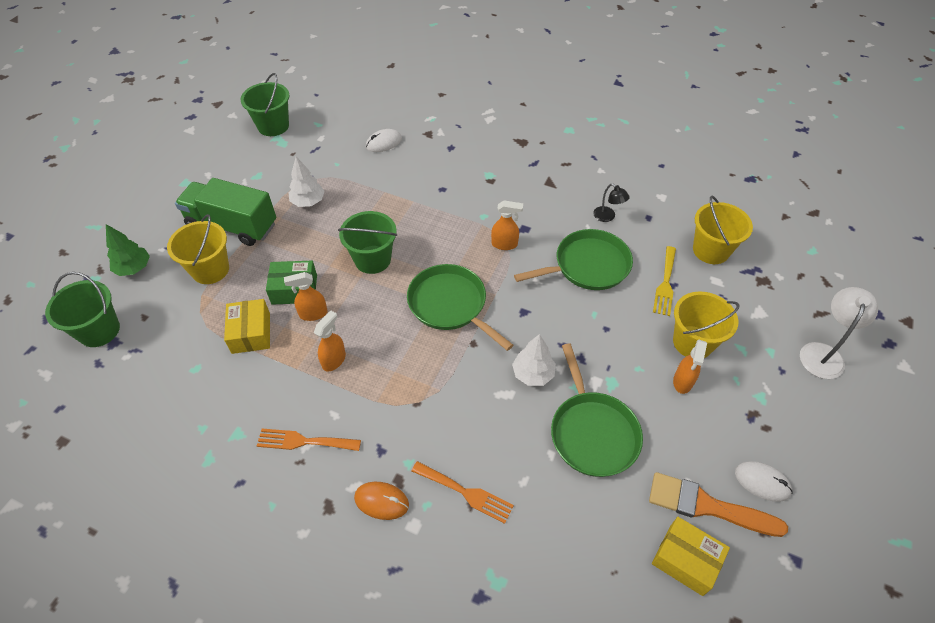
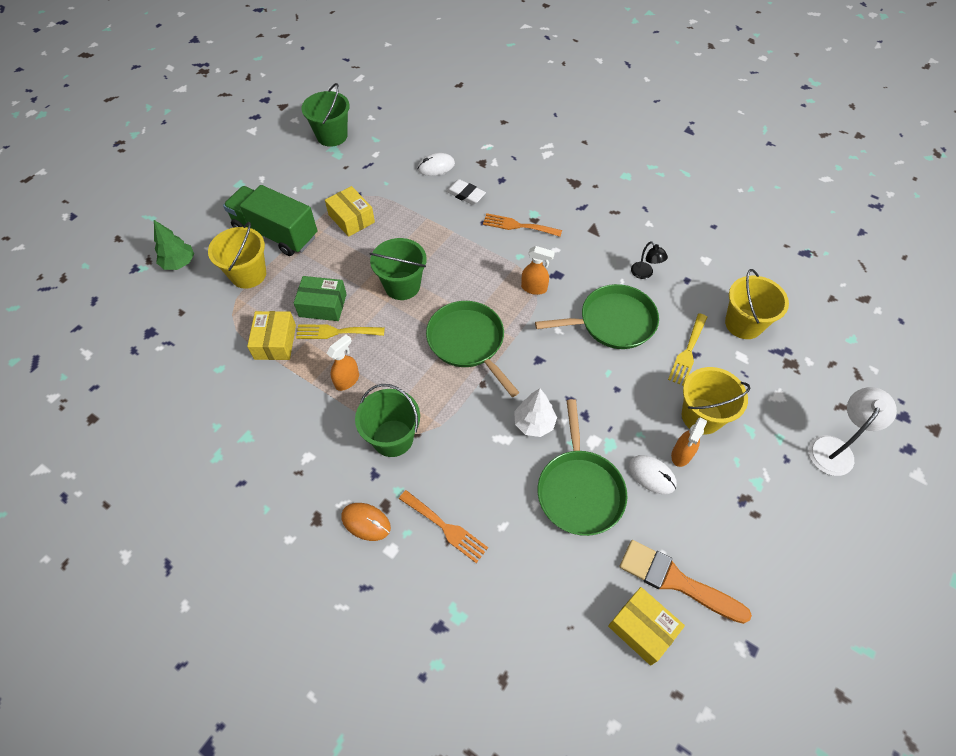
camera: 10 degrees right, 5 degrees up
(99, 330) = (139, 319): green bucket -> green bucket (393, 438)
(303, 441) = (305, 454): orange fork -> orange fork (518, 226)
(308, 202) = (351, 218): white tree -> yellow box
(313, 314) = (336, 332): orange spray bottle -> yellow fork
(418, 165) = (465, 194): none -> white eraser
(762, 482) = (737, 567): white mouse -> white mouse (651, 475)

